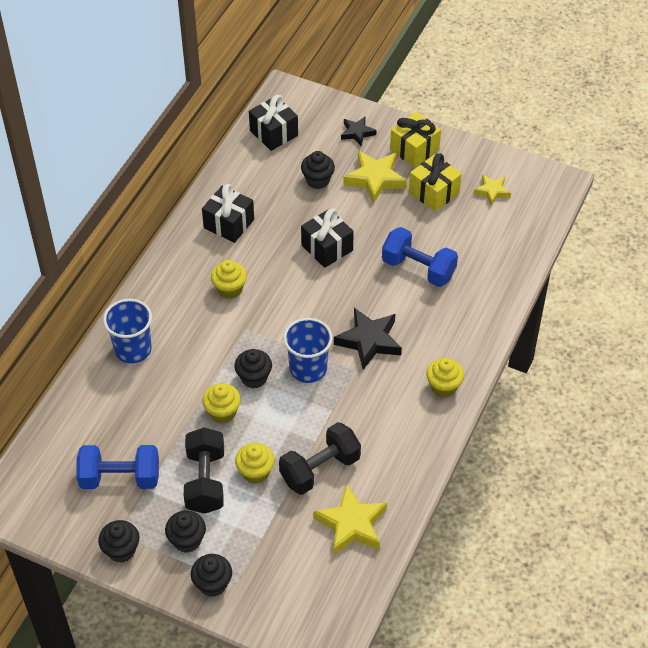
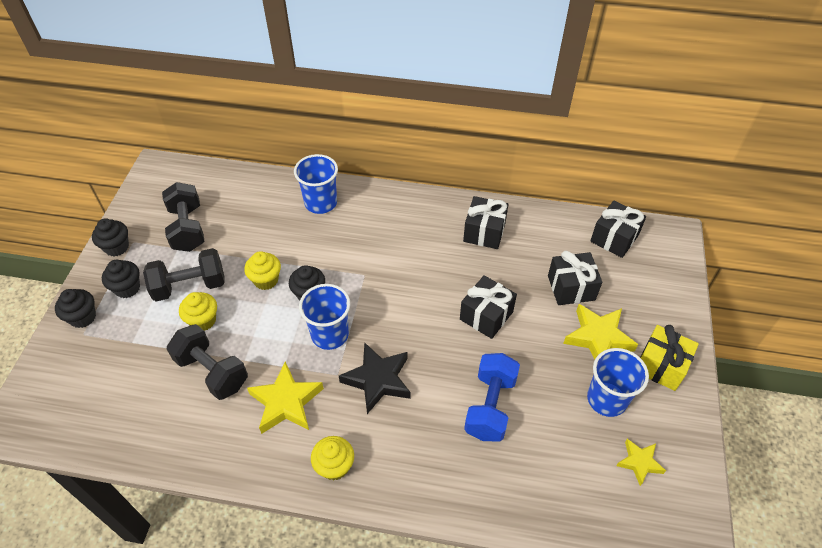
camera: 75 degrees right, 0 degrees up
(120, 478) = (188, 228): blue dumbbell -> black dumbbell
(229, 289) = (407, 251): yellow cupcake -> none
(317, 180) = (571, 288): black cupcake -> black gift
(351, 524) = (149, 414): yellow star -> yellow star (286, 402)
(357, 133) = (654, 307): black star -> none
(434, 193) = (607, 399): yellow gift -> blue cup

